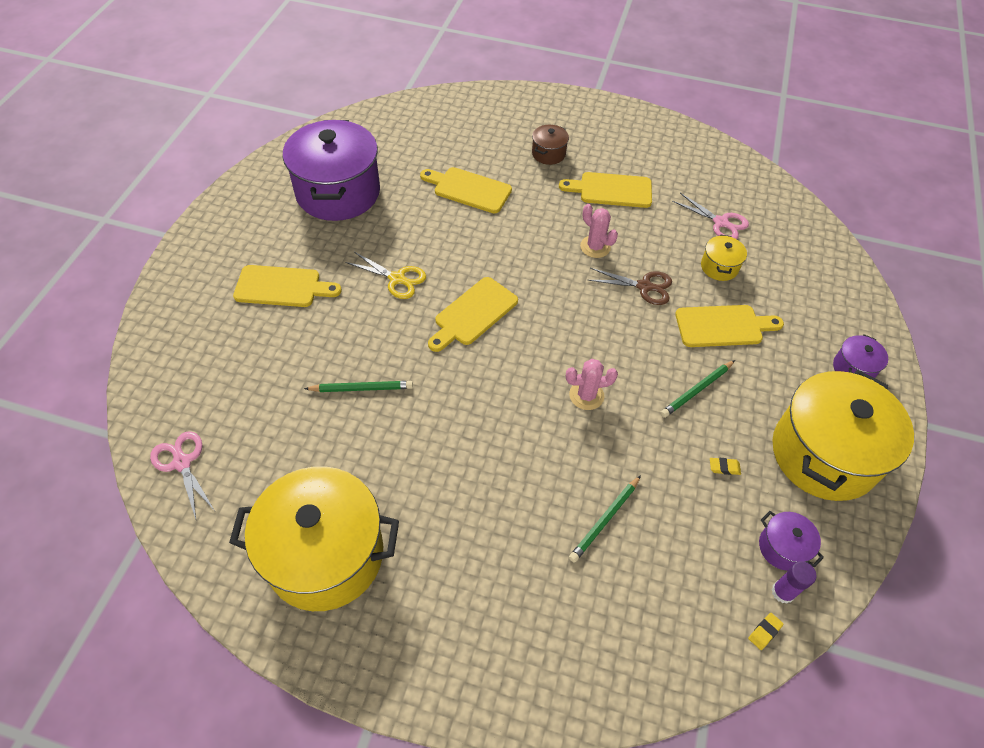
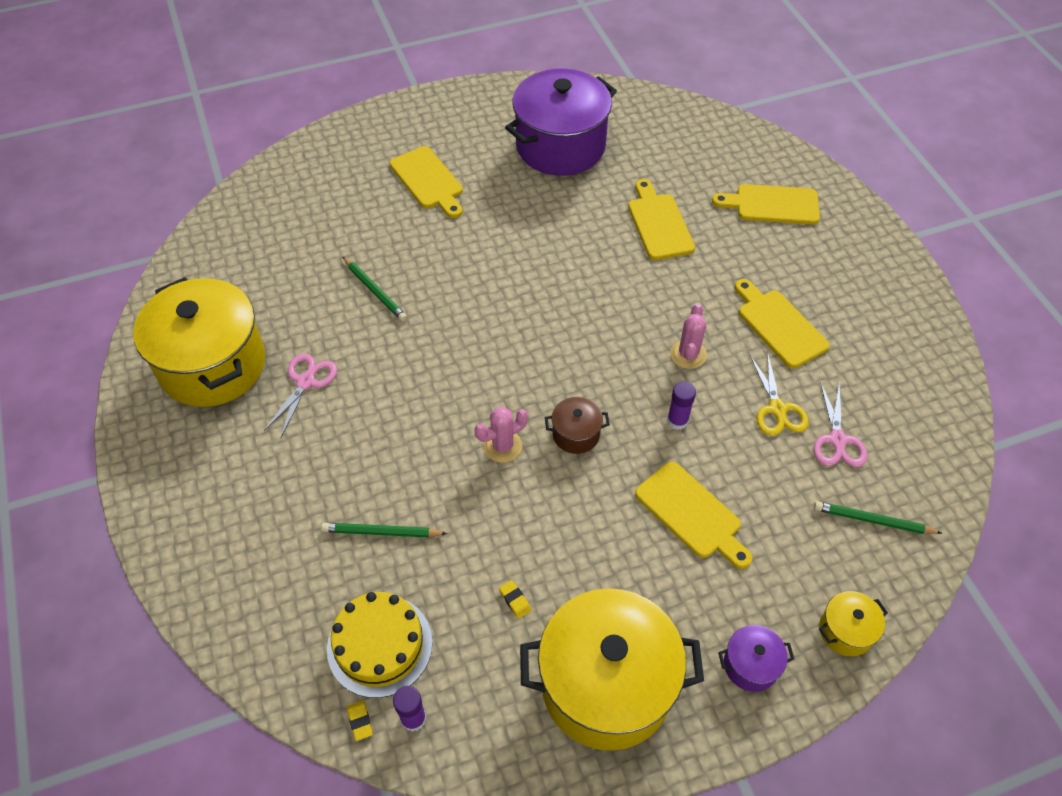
camera: 55 degrees right, 0 degrees up
(182, 463) = (226, 236): pink scissors -> pink scissors (305, 382)
(397, 279) = (505, 241): yellow scissors -> yellow scissors (777, 409)
(473, 314) = (517, 314): yellow cutting board -> yellow cutting board (772, 204)
(548, 154) = (772, 251): brown pot -> brown pot (576, 434)
(586, 395) = (502, 446): pink cactus -> pink cactus turned 75 degrees counterclockwise
(644, 286) = (677, 420): brown scissors -> purple glue stick
(696, 390) = (587, 531): green pencil -> green pencil (873, 520)
(706, 580) = (379, 645): none -> yellow cake
(719, 267) = (770, 470): yellow pot -> yellow pot (845, 631)
(764, 632) = (360, 721): yellow eraser -> yellow eraser turned 60 degrees clockwise
(782, 547) = (462, 696): purple pot -> none

